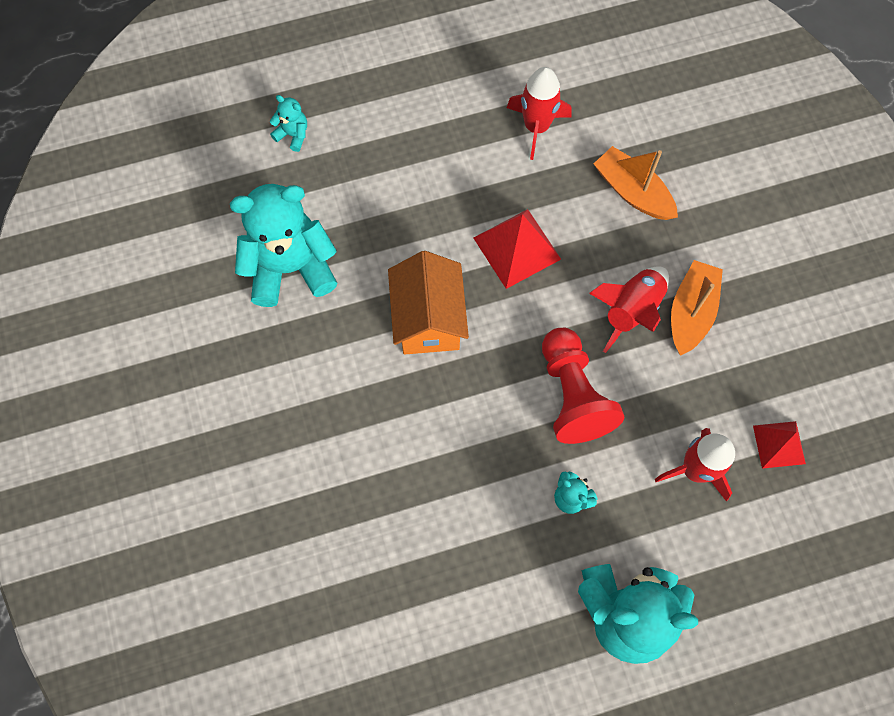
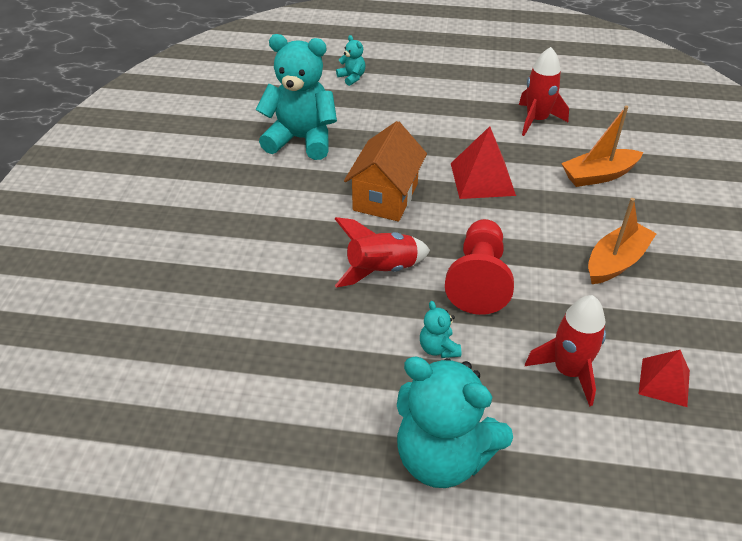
camera: 25 degrees right, 25 degrees down
(631, 310) = (561, 244): red rocket -> red rocket (381, 270)
(633, 192) = (598, 175): orange boat -> orange boat turned 90 degrees counterclockwise

